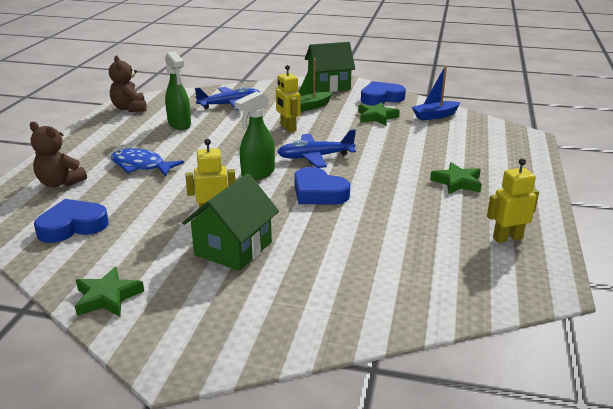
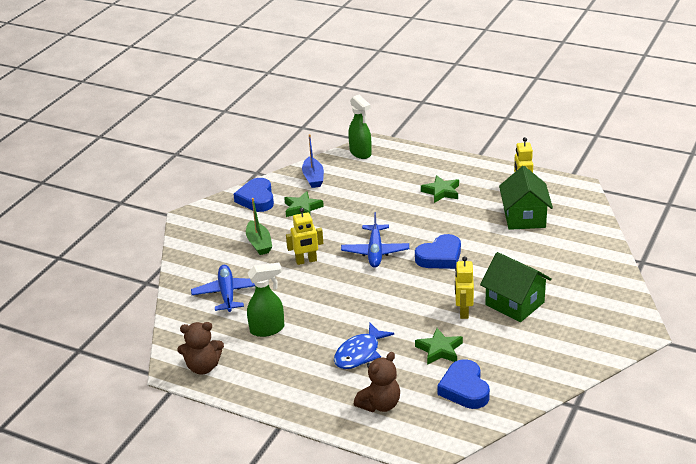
camera: 75 degrees left, 5 degrees up
(107, 297) = (568, 363): green star -> green star (439, 350)
(257, 174) = (398, 285): green spray bottle -> green spray bottle (360, 153)
(329, 85) = (205, 225): green house -> green house (524, 217)

